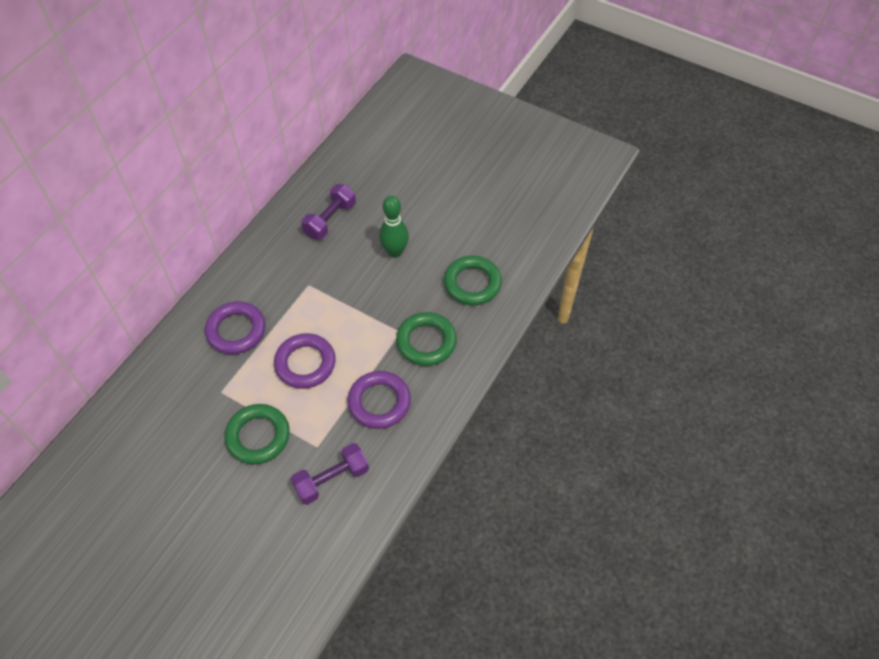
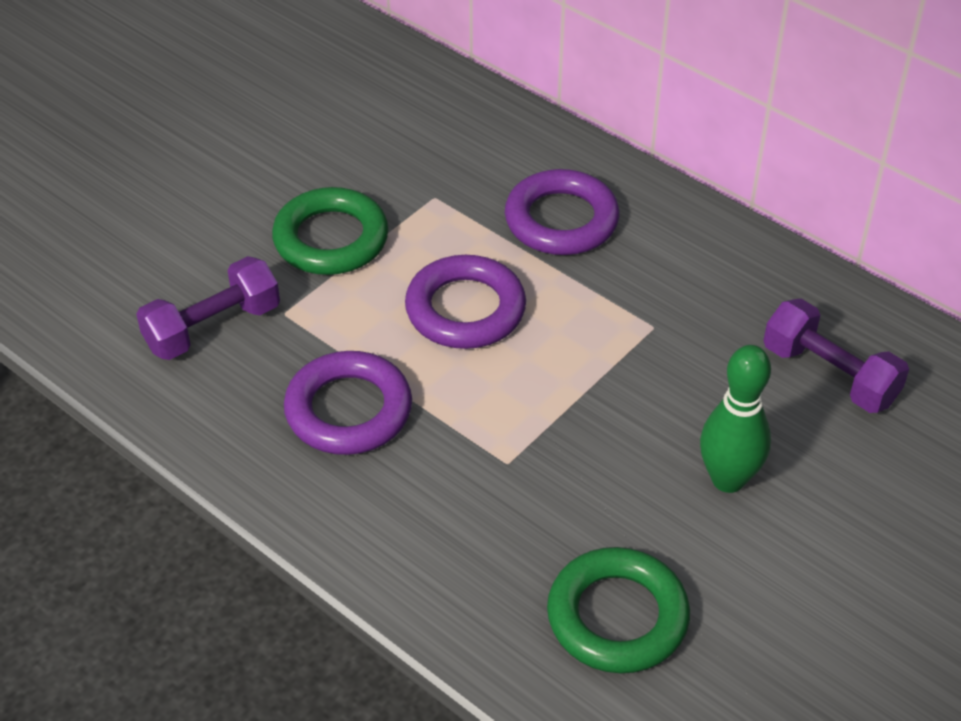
camera: 100 degrees right, 10 degrees down
(331, 479) = (213, 328): purple dumbbell -> purple dumbbell turned 75 degrees clockwise
(426, 342) = (473, 505): green ring -> none

